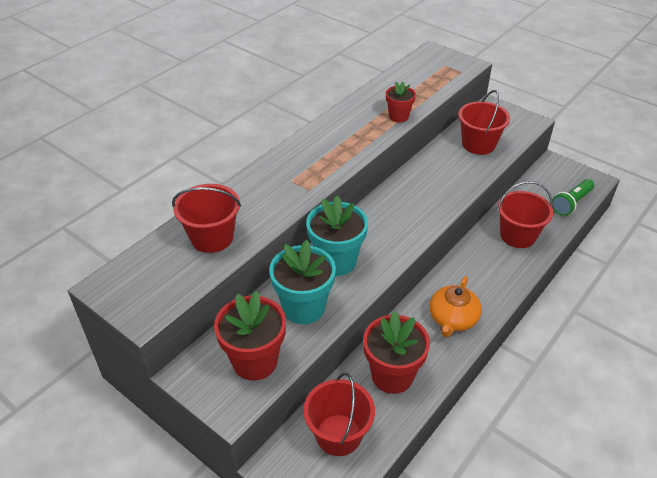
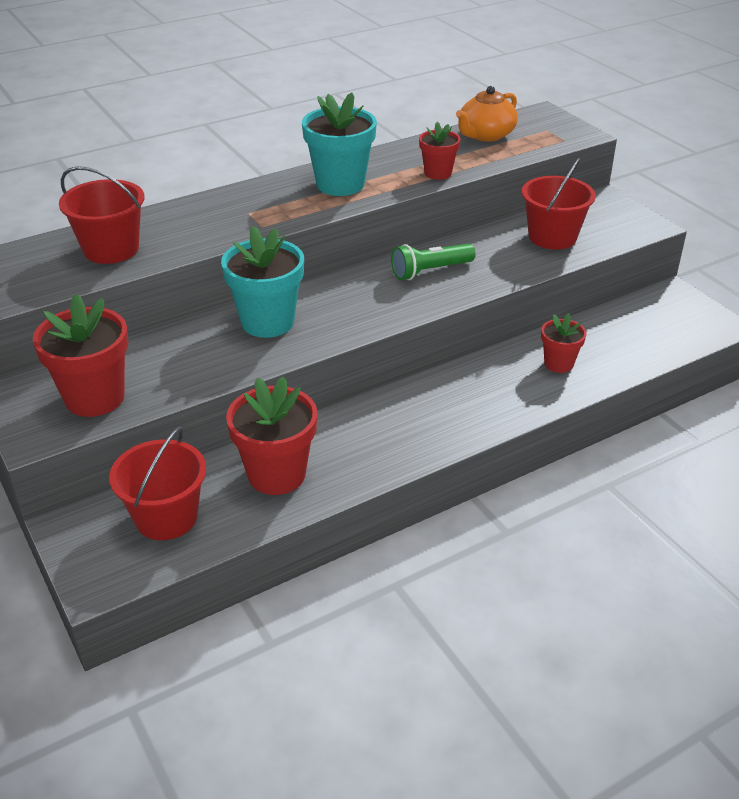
camera: 20 degrees right, 5 degrees down
(304, 308) = (192, 359): turquoise flower pot -> turquoise flower pot (340, 184)
(452, 319) = (399, 434): orange teapot -> orange teapot (485, 135)
(518, 235) = (558, 364): red bucket -> red flower pot
(571, 203) = (665, 344): green flashlight -> green flashlight (430, 271)

